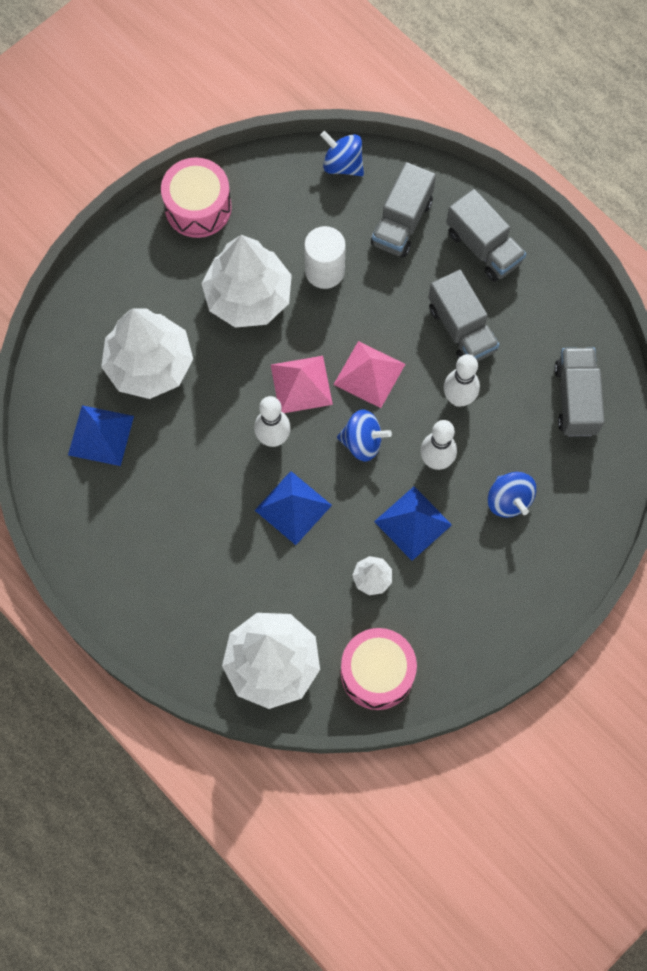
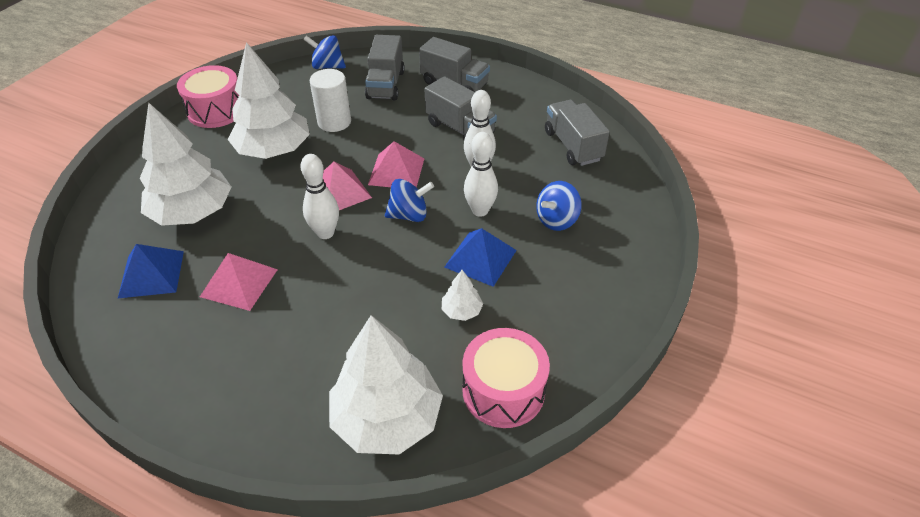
camera: 20 degrees left, 25 degrees down
(179, 474) = (239, 283): none -> pink pyramid
(293, 507) = (362, 278): blue pyramid -> none
(509, 500) = (556, 220): blue spinning top -> blue spinning top turned 90 degrees clockwise

